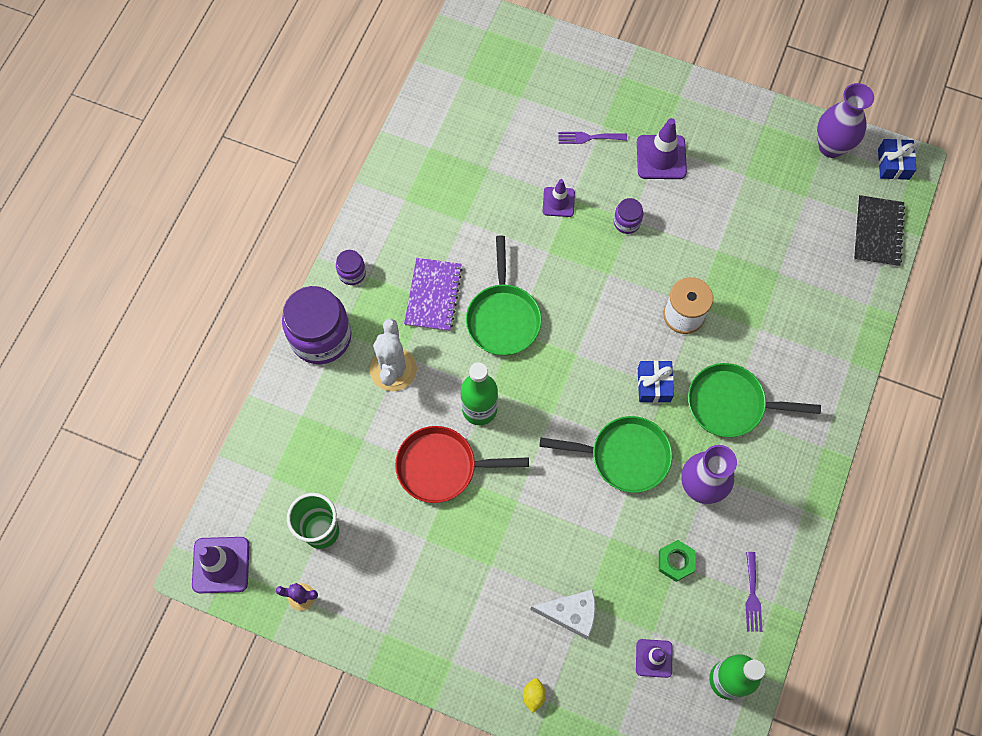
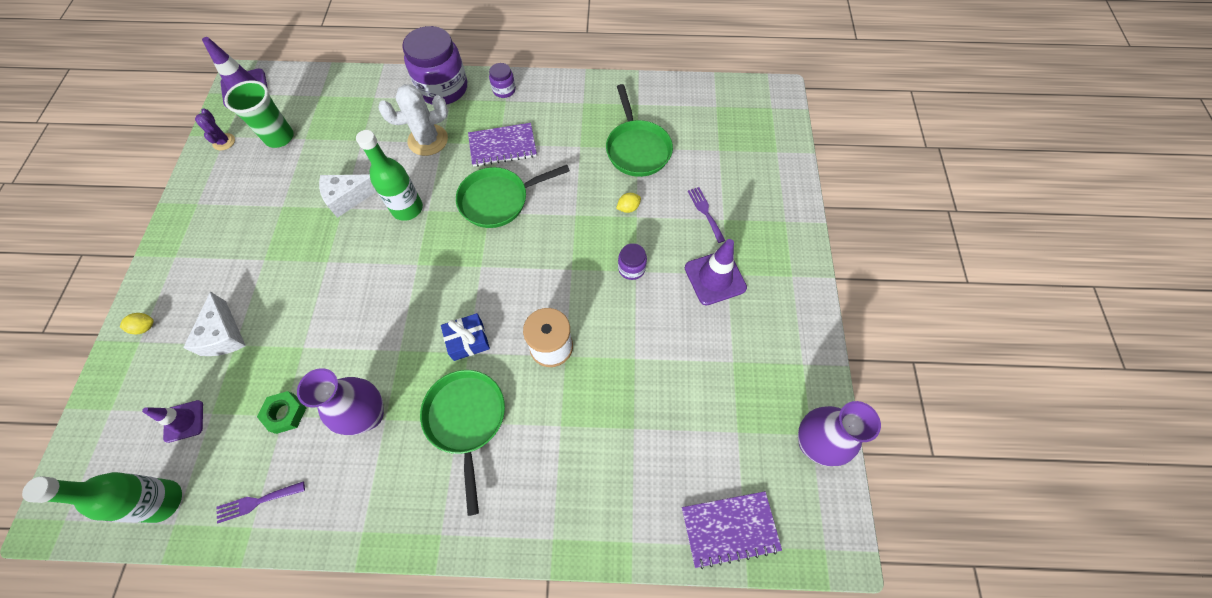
camera: 70 degrees right, 5 degrees down
(442, 467) = (348, 198): red pan -> white cheese
(558, 202) = (628, 208): purple traffic cone -> yellow lemon
(624, 456) = (387, 336): green pan -> green pan (637, 149)
(877, 232) = (729, 528): black notebook -> purple notebook
(893, 164) = (828, 524): blue gift -> none

